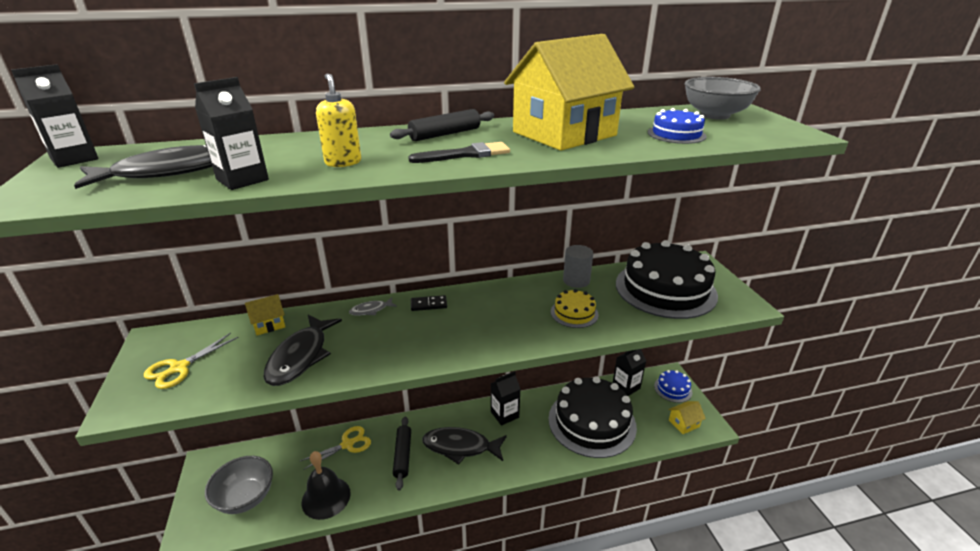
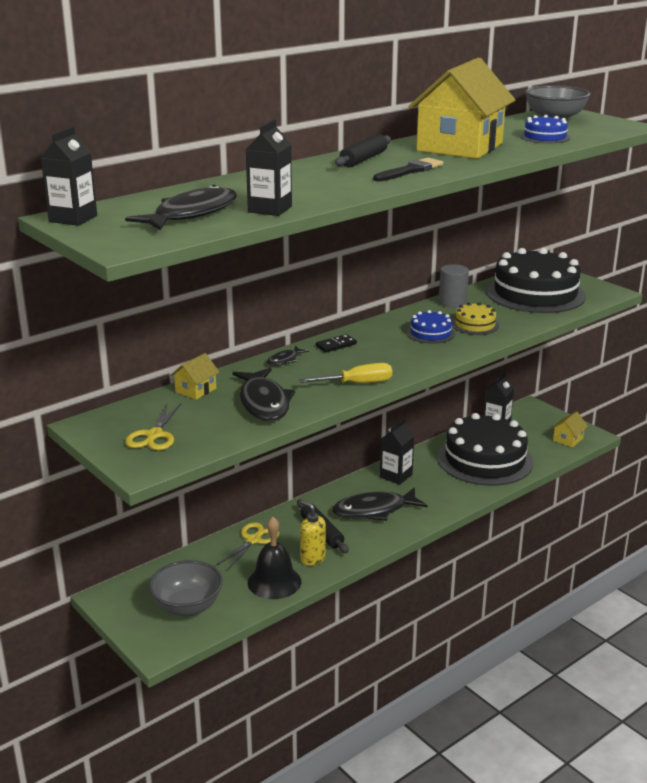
camera: 25 degrees left, 5 degrees down
(343, 162) = (323, 188): yellow soap dispenser -> yellow soap dispenser (312, 558)
(371, 310) = (285, 360): grey fish -> black fish
(400, 358) = (358, 383): none -> yellow screwdriver
(673, 389) = (540, 417): blue cake -> blue cake (430, 333)

